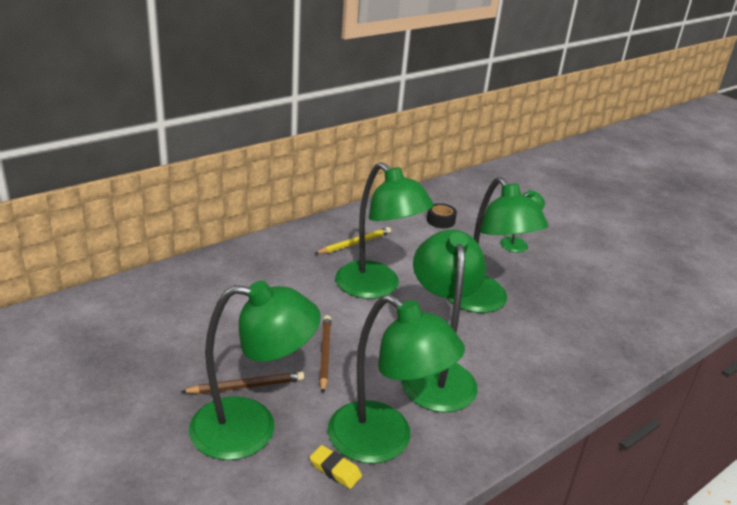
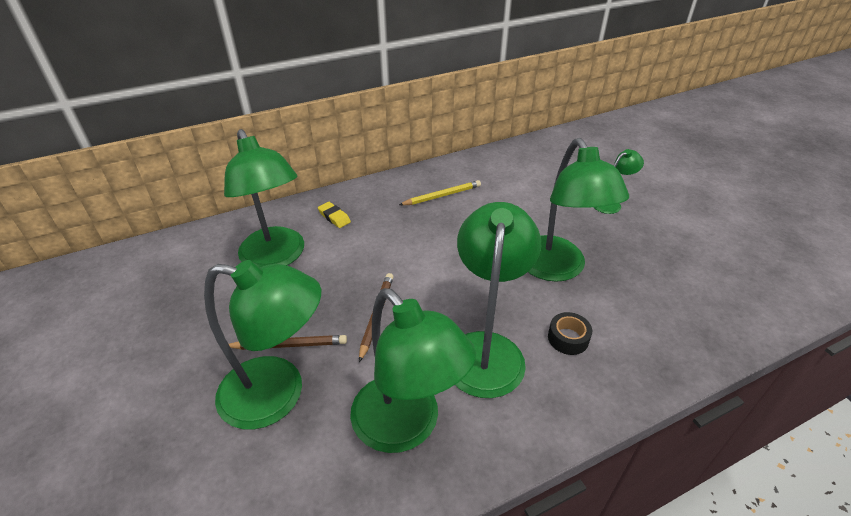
camera: 15 degrees right, 10 degrees up
(335, 470) = (345, 455): yellow eraser -> yellow eraser (334, 217)
(376, 287) = (450, 244): green lamp -> green lamp (276, 258)
(440, 221) = (535, 175): black tape -> black tape (568, 338)

